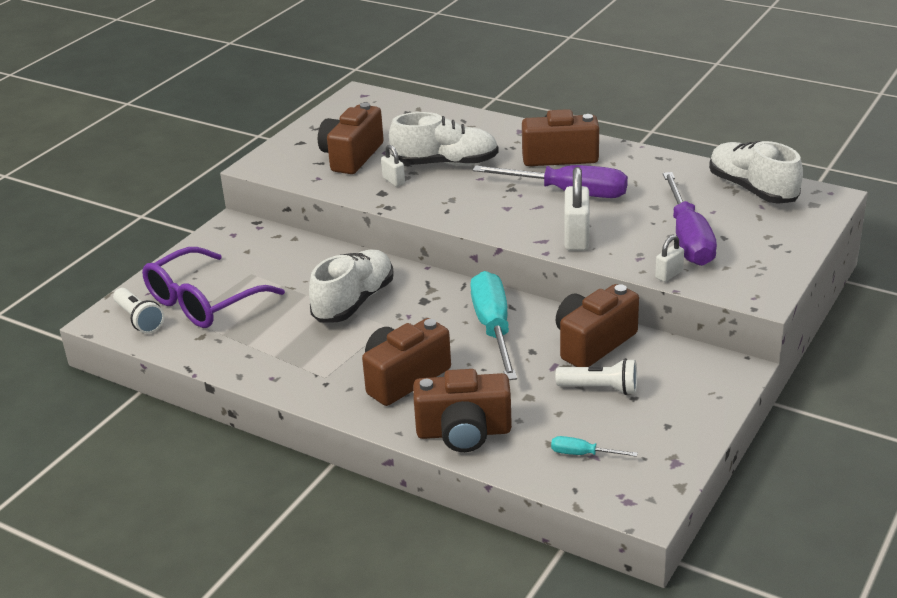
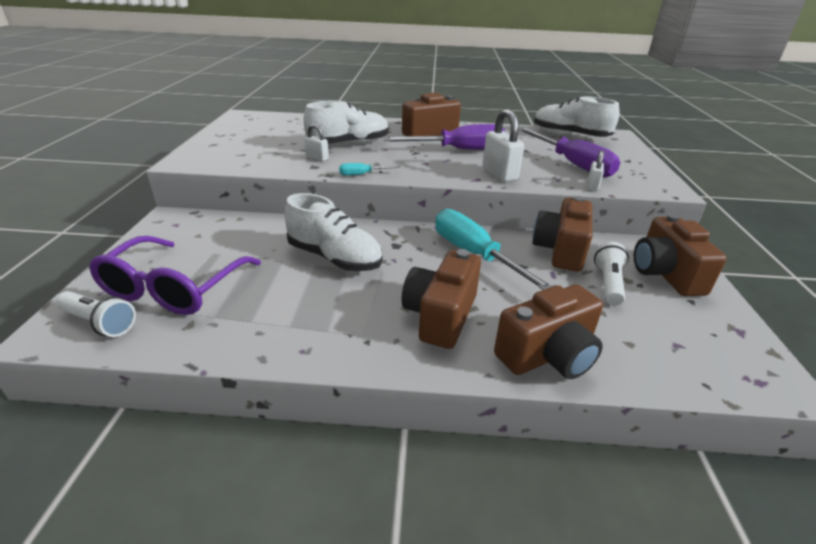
camera: 30 degrees left, 0 degrees up
(351, 156) = (267, 148): brown camera -> brown camera (665, 274)
(354, 302) = (334, 258): white shoe -> white shoe turned 120 degrees clockwise
(583, 454) = (668, 346): turquoise screwdriver -> turquoise screwdriver (362, 174)
(600, 388) = (608, 283): white flashlight -> white flashlight turned 60 degrees counterclockwise

